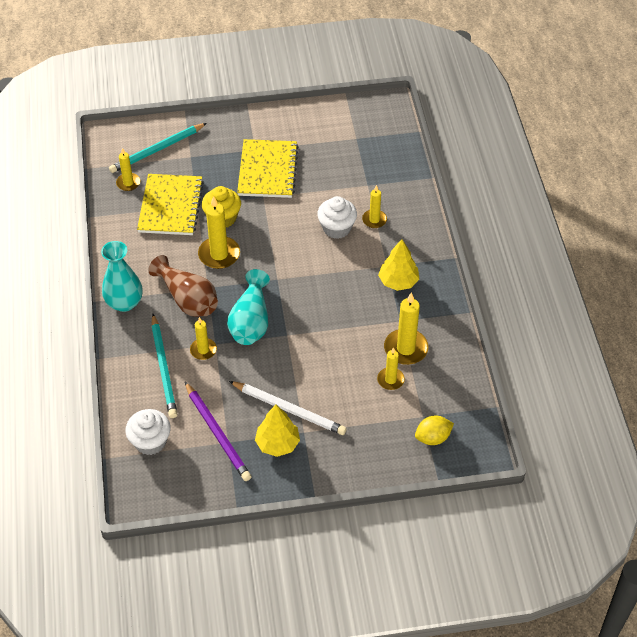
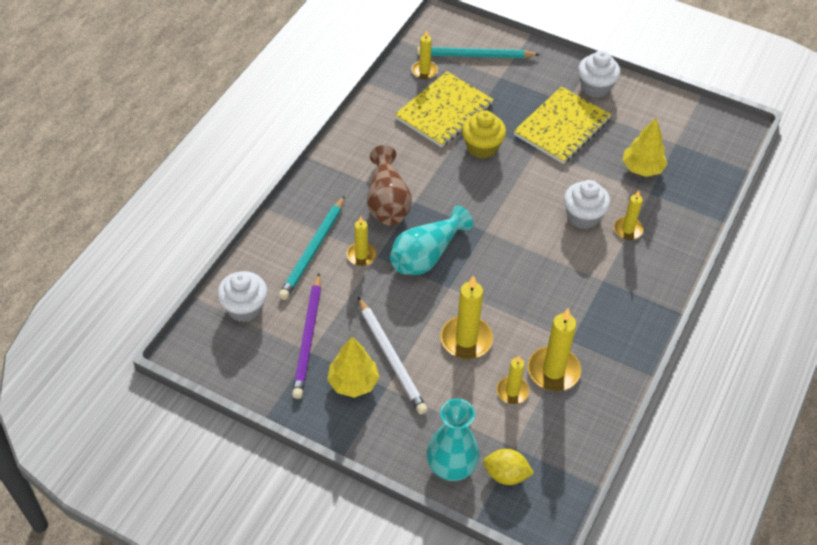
camera: 35 degrees right, 0 degrees up
(124, 303) = (330, 173): turquoise vase -> turquoise vase (451, 466)
(219, 254) = (450, 178): yellow candle -> yellow candle (466, 339)
(267, 126) = (595, 87): none -> white cupcake
(398, 281) = (601, 302): yellow tree -> yellow tree (642, 168)

